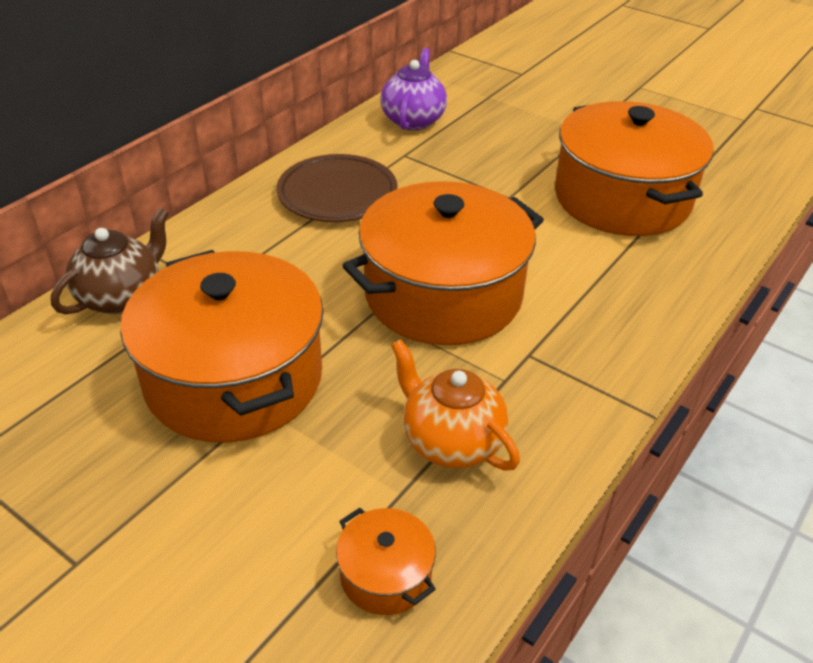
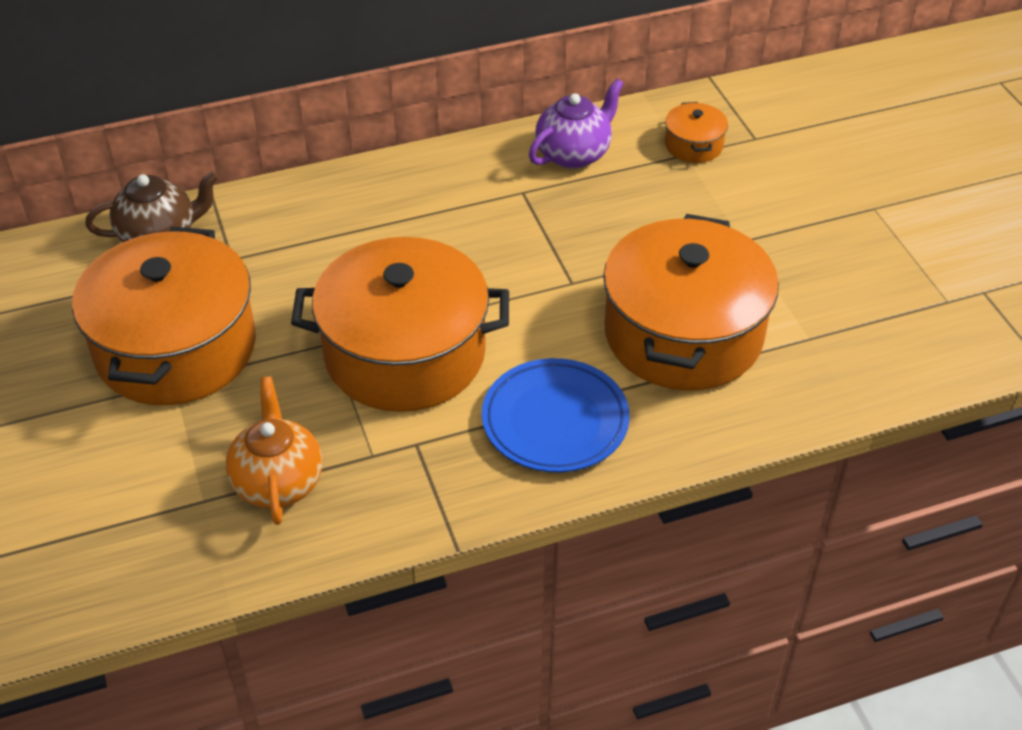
camera: 35 degrees right, 5 degrees up
(337, 194) = (417, 210): brown plate -> none
(386, 575) = (137, 551): orange pot -> orange pot (693, 145)
(609, 290) = (555, 421): none -> blue plate

